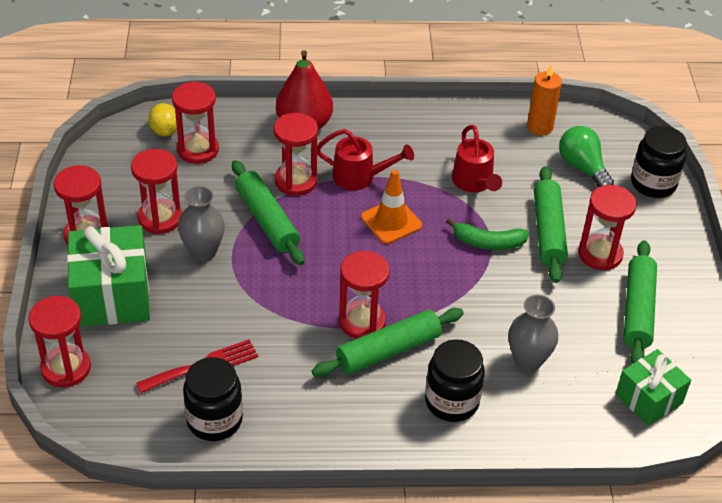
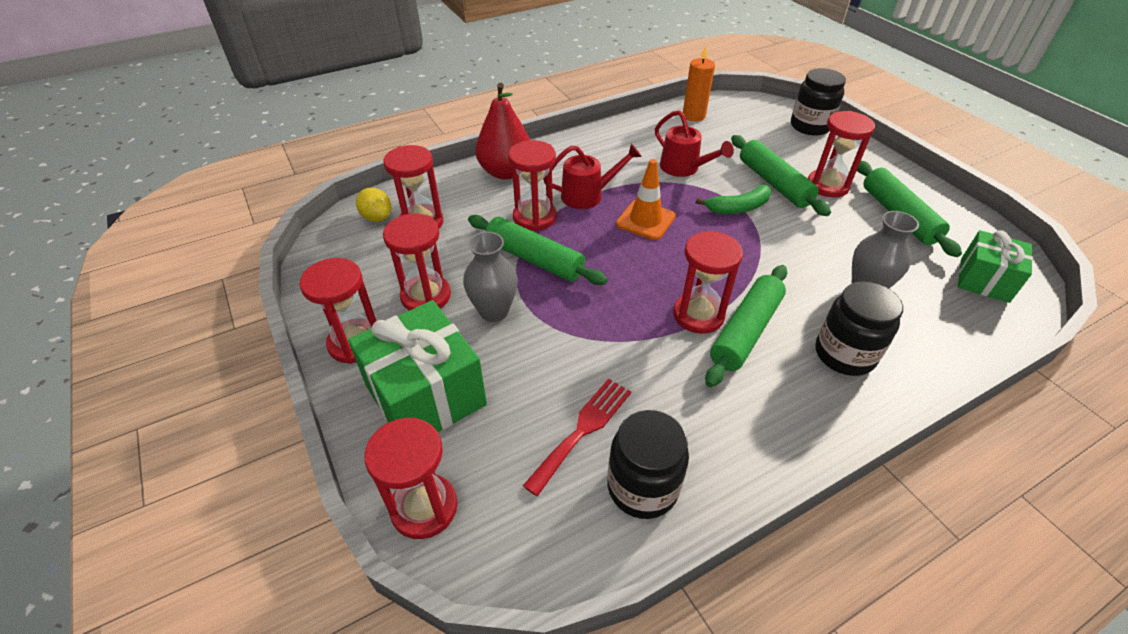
camera: 25 degrees left, 0 degrees up
(582, 167) = (751, 132): green light bulb -> none

